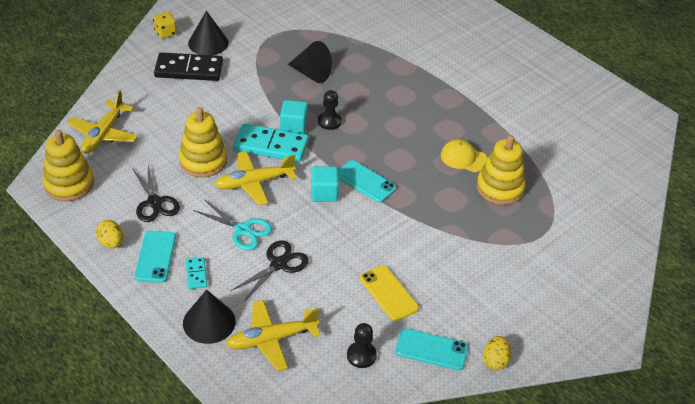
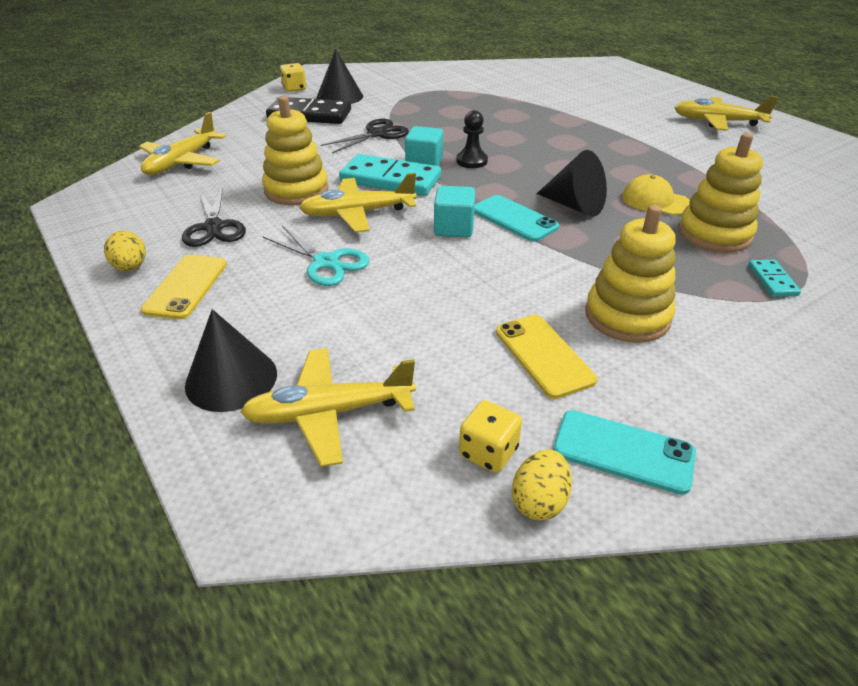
camera: 10 degrees right, 5 degrees down
(69, 184) = (111, 205): yellow stacking toy -> yellow stacking toy (627, 316)
(155, 256) = (186, 287): turquoise phone -> yellow phone
(196, 274) = (237, 312): turquoise domino -> turquoise domino (772, 280)
(279, 264) = (369, 306): black scissors -> black scissors (377, 134)
(311, 74) = (455, 122): black cone -> black cone (574, 206)
(361, 355) = (488, 452): black pawn -> yellow dice
(495, 361) = (753, 482): yellow egg -> yellow egg (539, 501)
(519, 64) = (717, 122): none -> yellow plane

